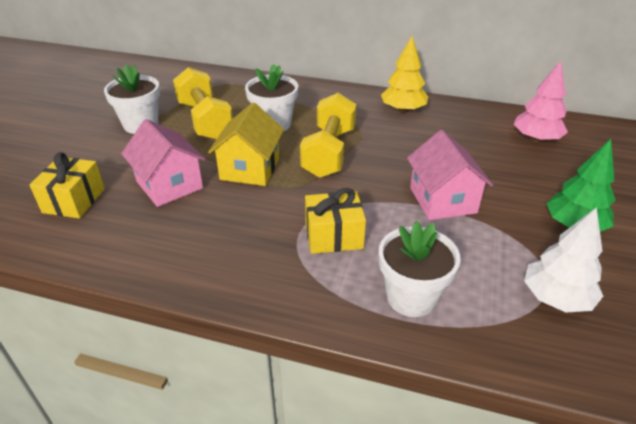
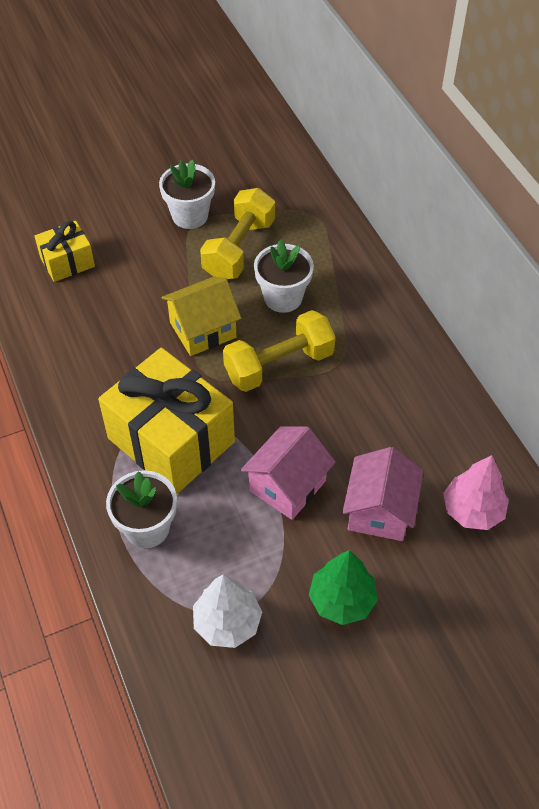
camera: 50 degrees right, 15 degrees up
(169, 185) = (135, 298): pink house -> pink house (379, 511)
(334, 236) = (171, 440): yellow gift -> yellow gift, size x1.95
(403, 110) = (412, 374): yellow tree -> none

